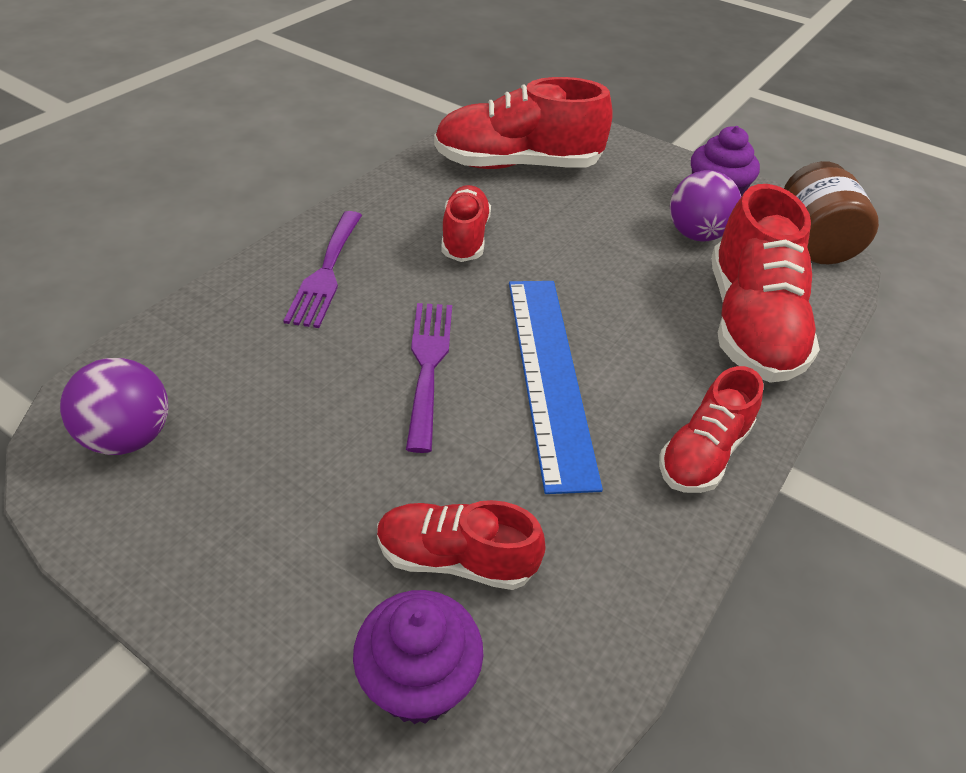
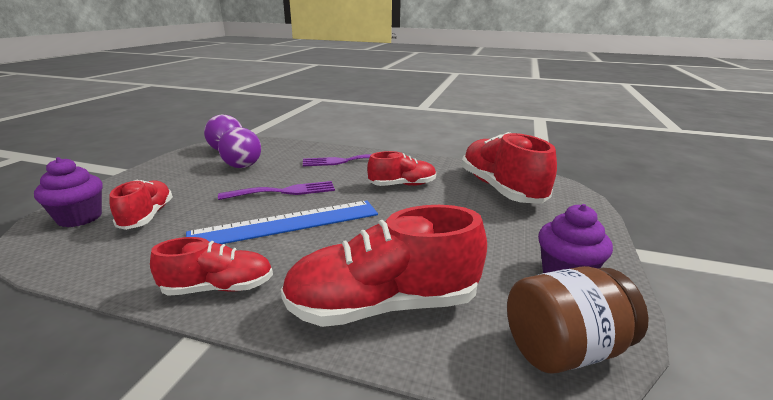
camera: 75 degrees right, 20 degrees down
(696, 234) = (494, 268): purple ball -> purple ball (242, 166)
(703, 453) = (219, 288): red shoe -> red shoe turned 150 degrees clockwise

